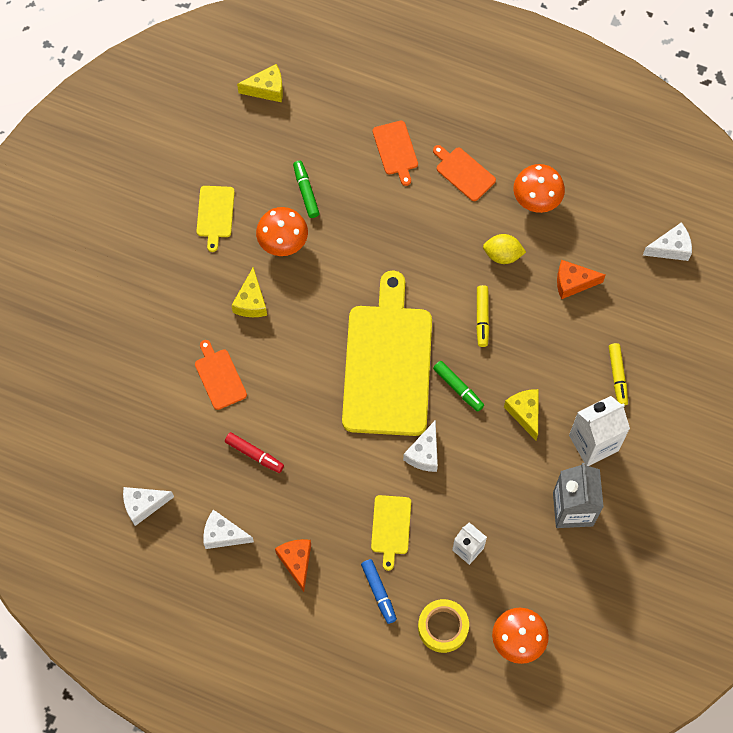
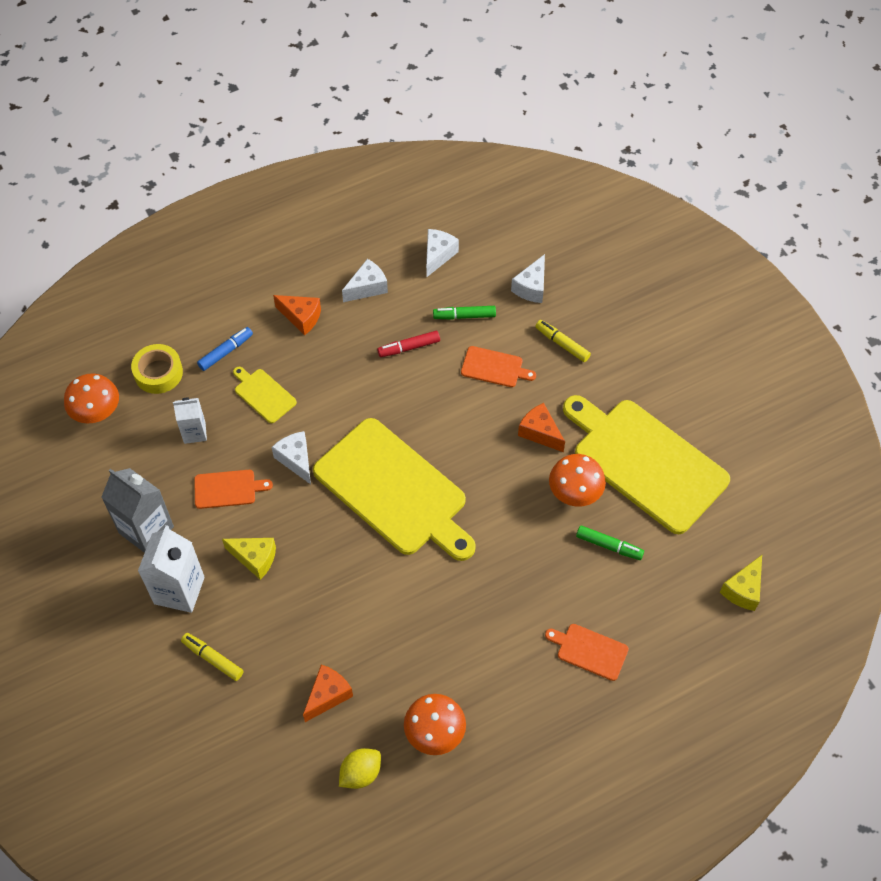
camera: 130 degrees right, 10 degrees down
(215, 214) = (645, 462): yellow cutting board -> yellow cutting board, size x2.35
(251, 302) = (540, 432): yellow cheese -> orange cheese
(379, 592) = (226, 352): blue marker -> blue marker turned 120 degrees clockwise
(458, 388) = (324, 526): green marker -> green marker (464, 316)
(464, 172) = (517, 691): orange cutting board -> orange cutting board (228, 489)
(482, 318) = (366, 593): yellow marker -> yellow marker (562, 344)
(502, 255) = (408, 658): yellow lemon -> yellow lemon (360, 773)
(670, 248) = (279, 814): white cheese -> white cheese (531, 287)

